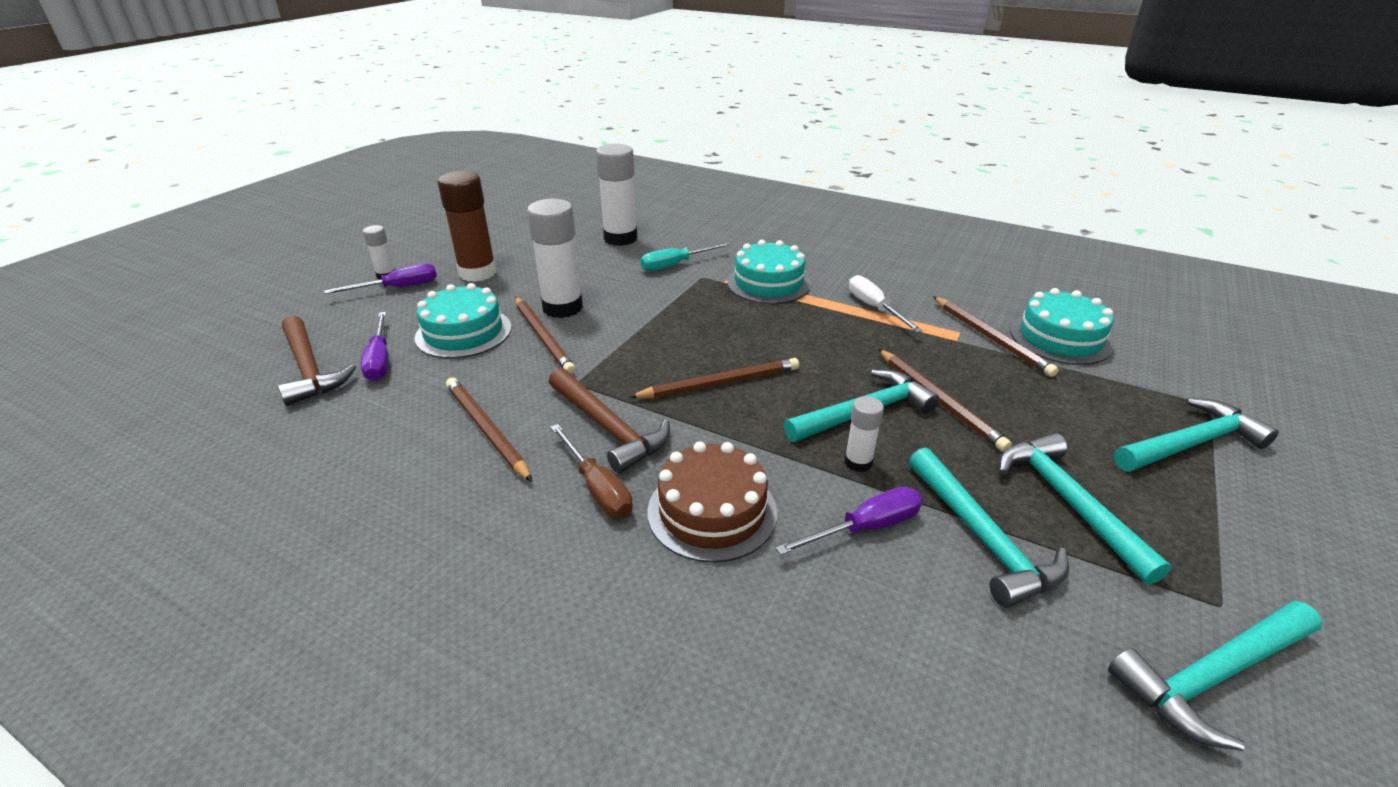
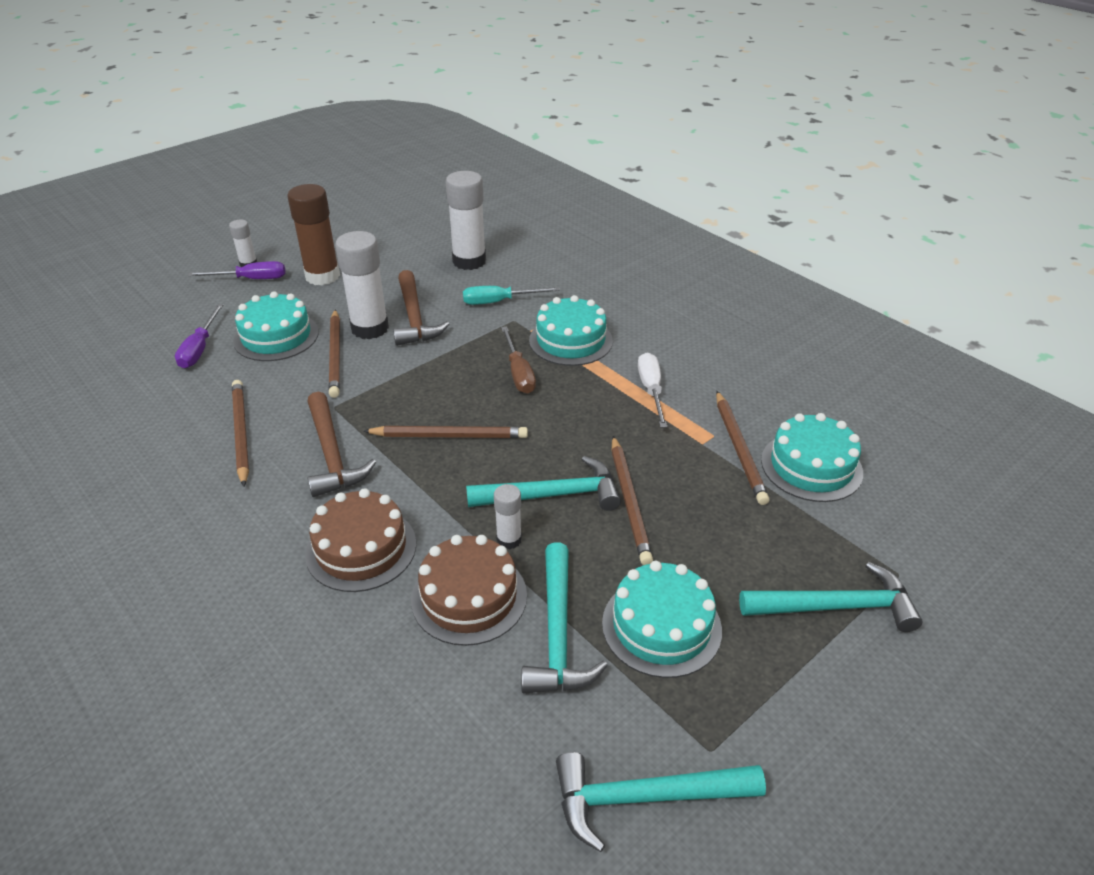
camera: 20 degrees right, 5 degrees up
(309, 369) = (146, 346): brown hammer -> brown hammer (414, 318)
(597, 487) = (290, 504): brown screwdriver -> brown screwdriver (518, 373)
(865, 528) = (469, 597): purple screwdriver -> brown cake
(1068, 502) = (661, 626): turquoise hammer -> turquoise cake

